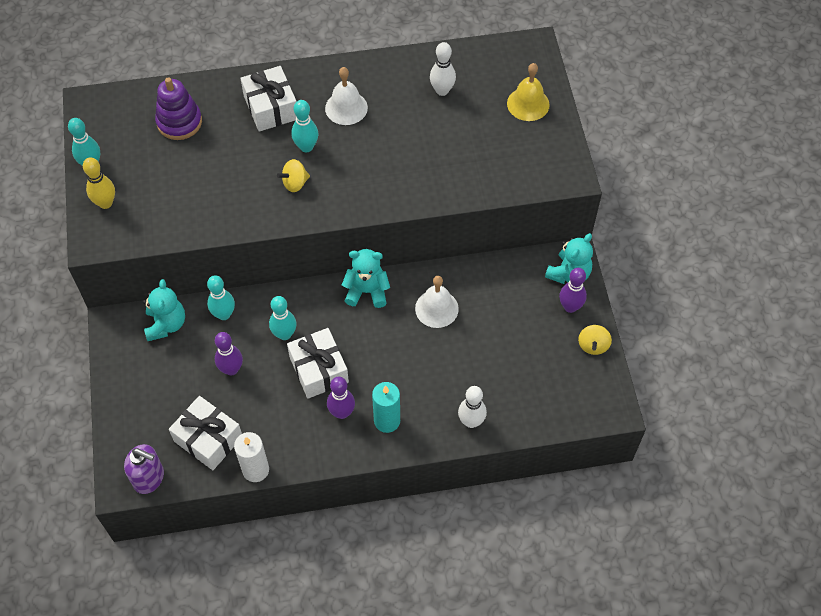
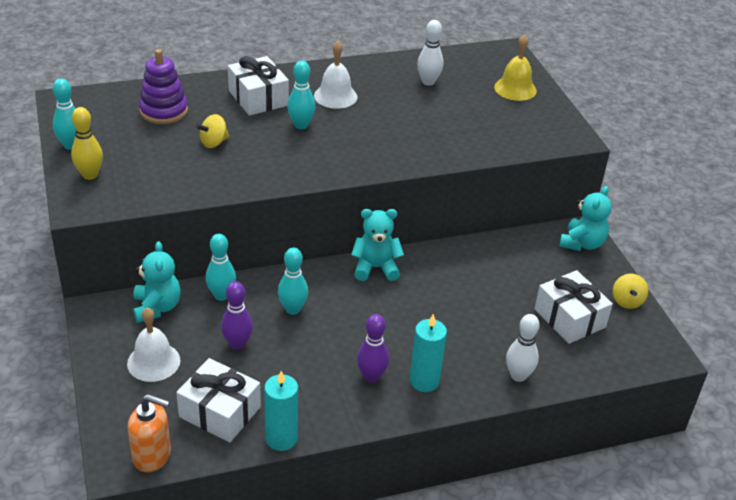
camera: 10 degrees left, 20 degrees down
(149, 478) = (152, 456): purple soap dispenser -> orange soap dispenser
(255, 470) = (281, 438): white candle -> turquoise candle
(295, 183) = (295, 152): yellow spinning top -> yellow spinning top (213, 143)
(319, 370) = (337, 339): white gift -> white gift (569, 318)
(436, 308) = (453, 278): white bell -> white bell (153, 362)
(570, 307) = (592, 270): purple bowling pin -> none

